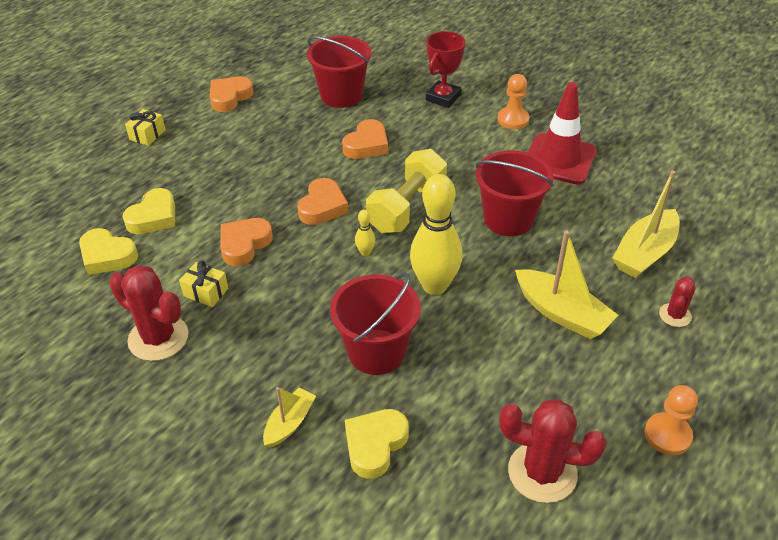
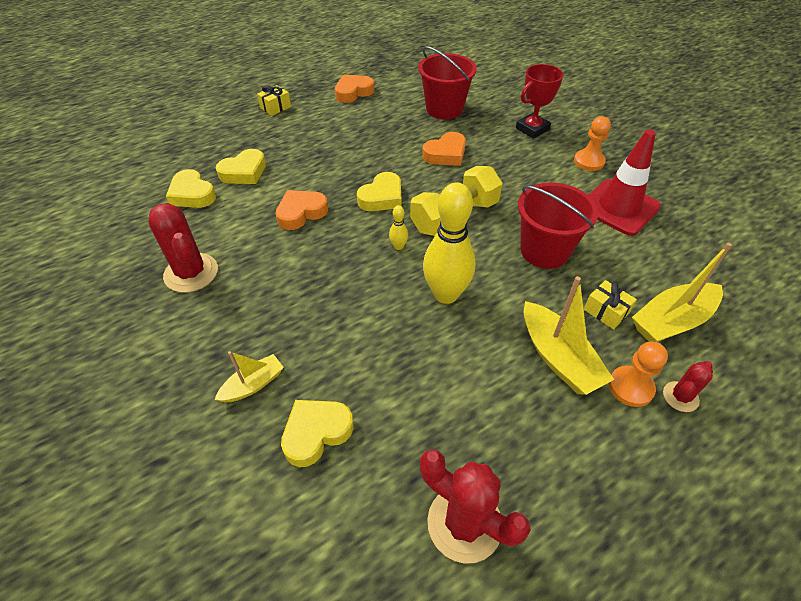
camera: 20 degrees right, 5 degrees up
(206, 292) = (249, 245): yellow gift -> yellow gift (605, 311)
(322, 207) = (382, 197): orange heart -> yellow heart
(376, 352) = (363, 341): red bucket -> none
(667, 435) = (620, 531): orange pawn -> orange pawn (630, 387)

